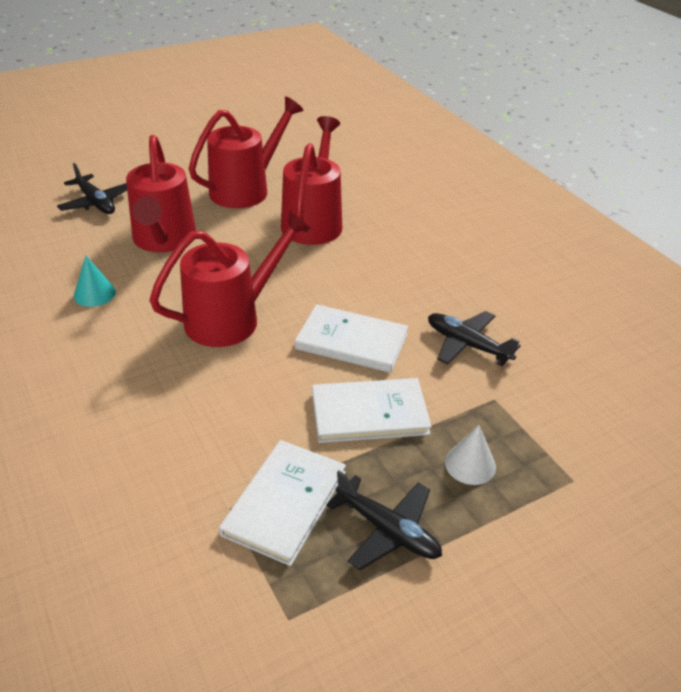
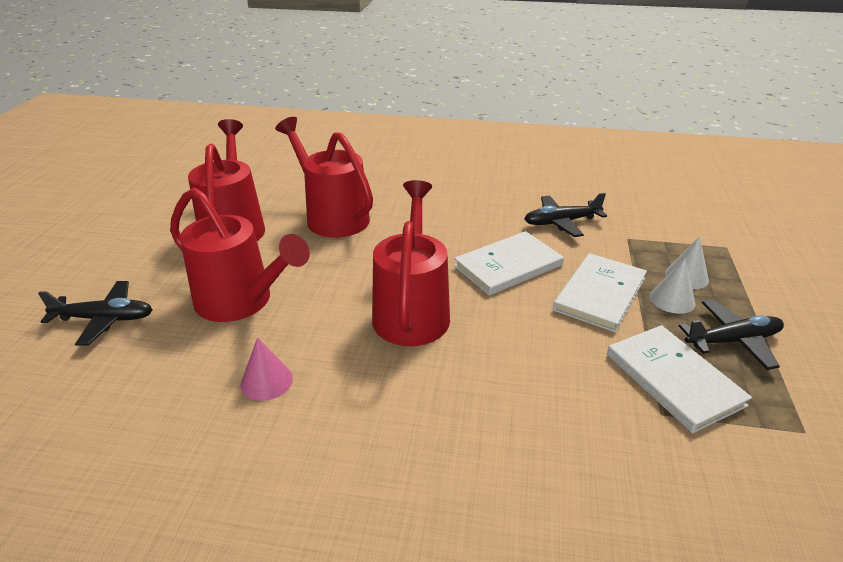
camera: 50 degrees left, 5 degrees down
(94, 294) = (266, 381): turquoise cone -> pink cone
(414, 465) = (672, 299): none -> white cone

